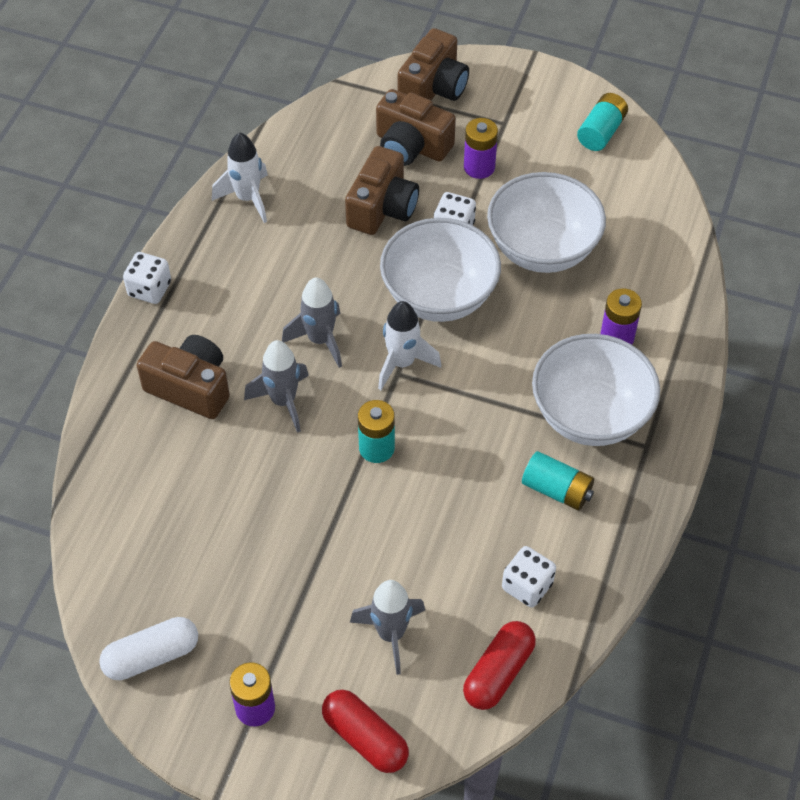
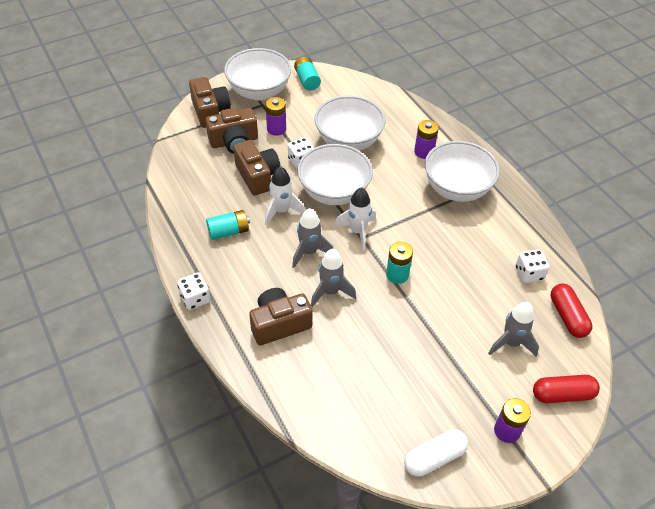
camera: 50 degrees left, 5 degrees down
(151, 656) = (434, 458): white capsule -> white capsule turned 45 degrees clockwise
(247, 198) = (187, 220): white rocket -> white rocket (282, 211)
(522, 104) = (259, 91): none -> white bowl
(557, 490) = (486, 227): turquoise battery -> turquoise battery (228, 231)

